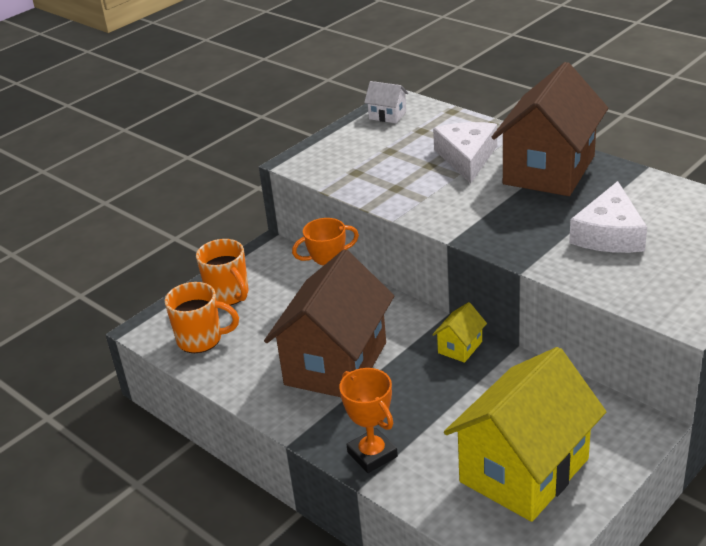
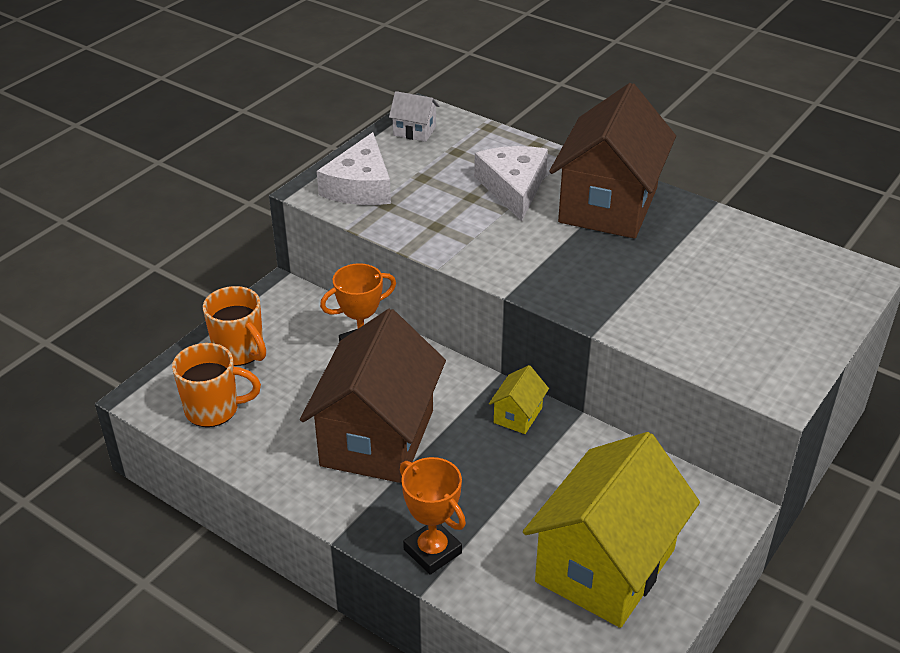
camera: 10 degrees left, 5 degrees up
(609, 234) = (684, 286): white cheese -> white cheese (360, 186)

